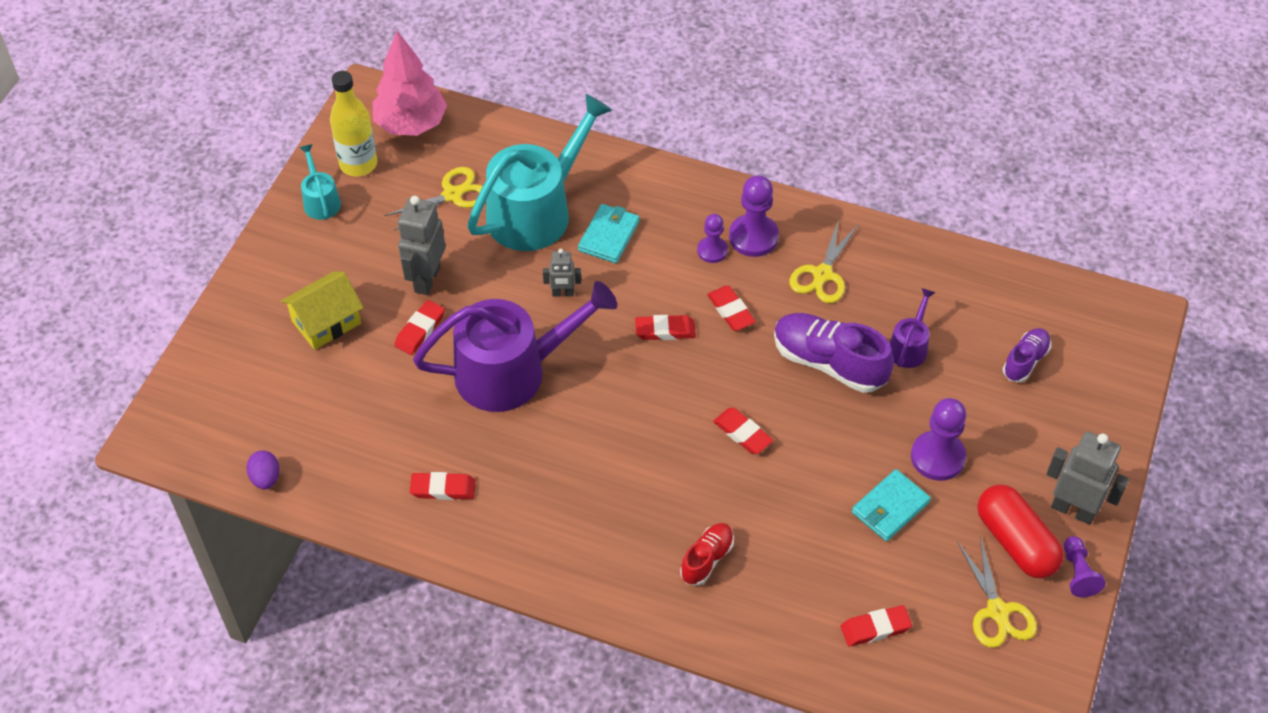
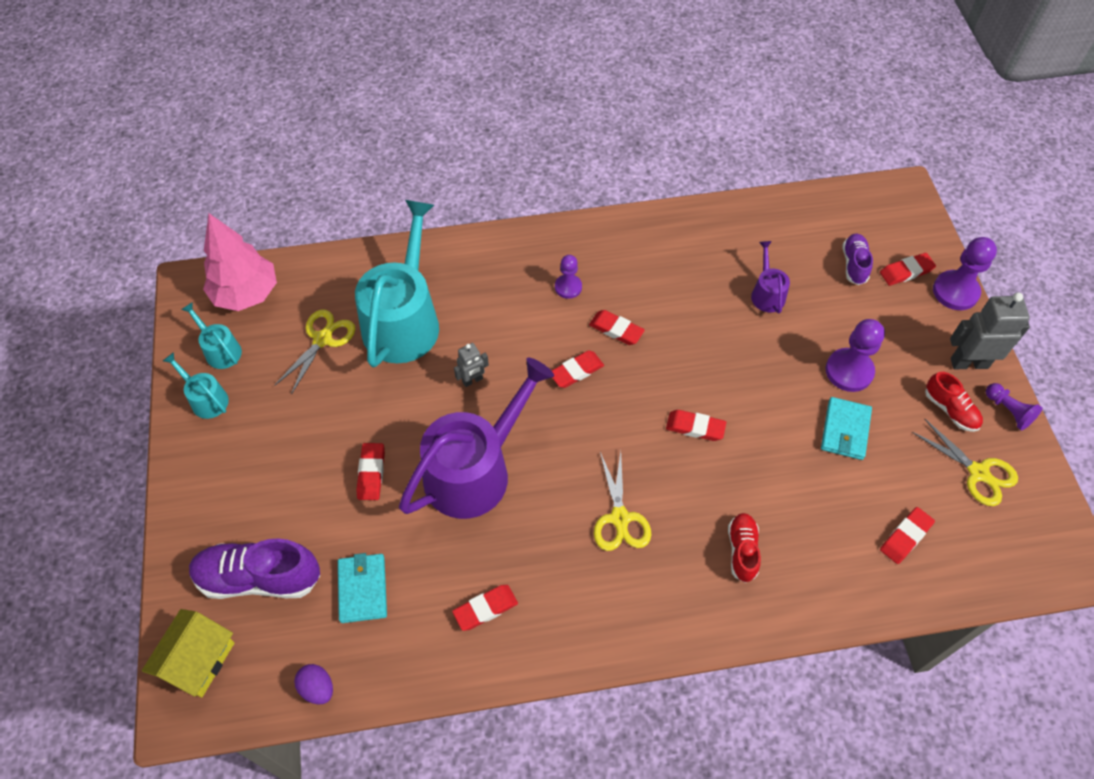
camera: 30 degrees left, 5 degrees up
(326, 322) = (281, 508): yellow house -> yellow house (198, 660)
(358, 164) = (220, 350): yellow bottle -> turquoise watering can
(426, 279) = (347, 424): grey robot -> none
(609, 236) = (478, 313): turquoise wallet -> turquoise wallet (363, 589)
(753, 237) = (592, 261): purple pawn -> purple pawn (955, 292)
(822, 274) = (664, 266): yellow scissors -> yellow scissors (620, 518)
(829, 363) = (719, 335): purple shoe -> purple shoe (259, 577)
(1015, 542) = (950, 410): red capsule -> red shoe
(1077, 393) = (906, 271): none -> red eraser

